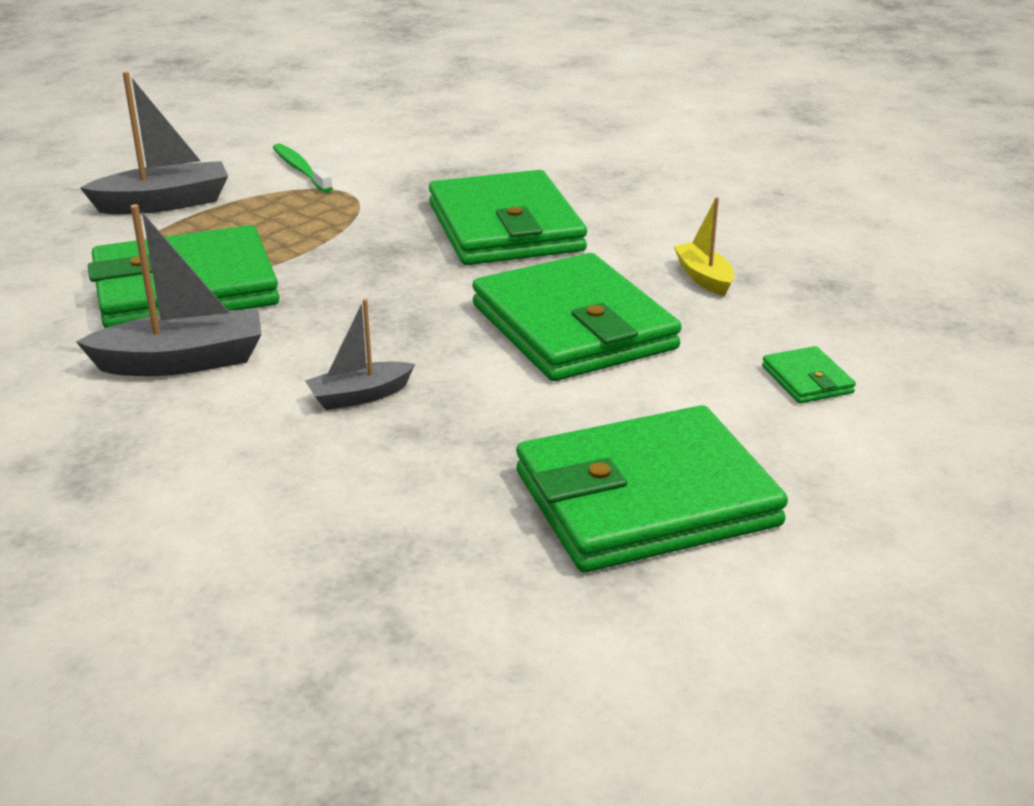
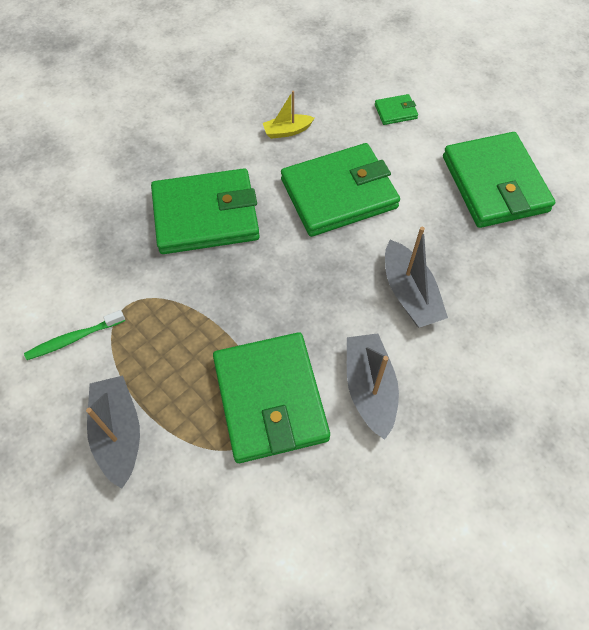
camera: 85 degrees left, 30 degrees up
(359, 396) = (409, 293): grey boat -> grey boat, size x1.68

